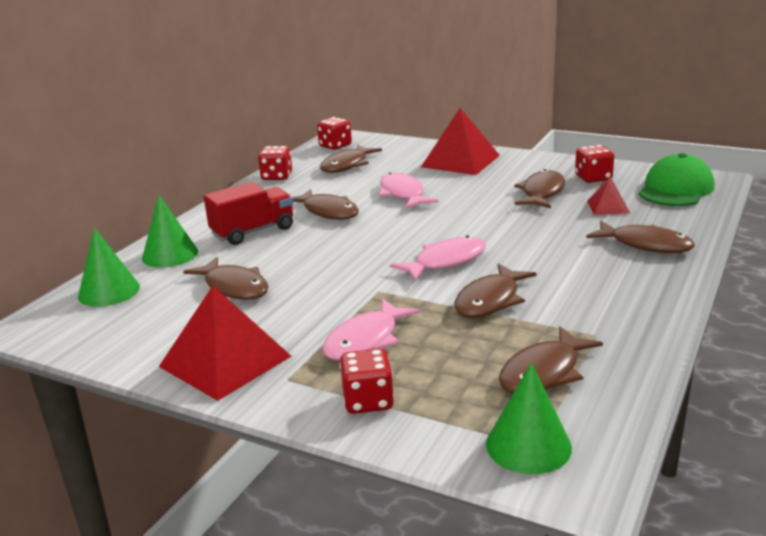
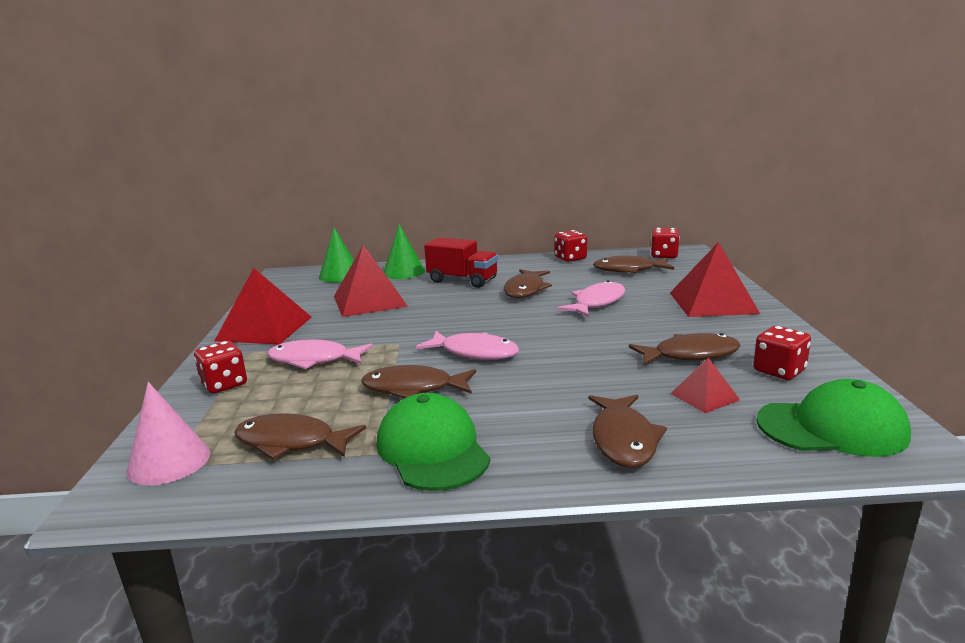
camera: 60 degrees right, 5 degrees down
(234, 287) = (369, 301): brown fish -> red pyramid
(528, 445) = (169, 462): green cone -> pink cone
(607, 311) = (432, 449): none -> green cap

